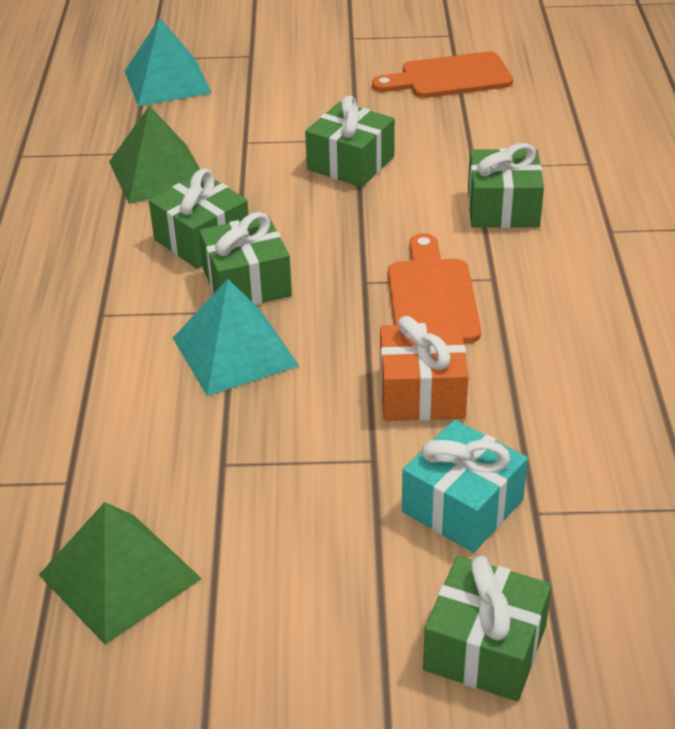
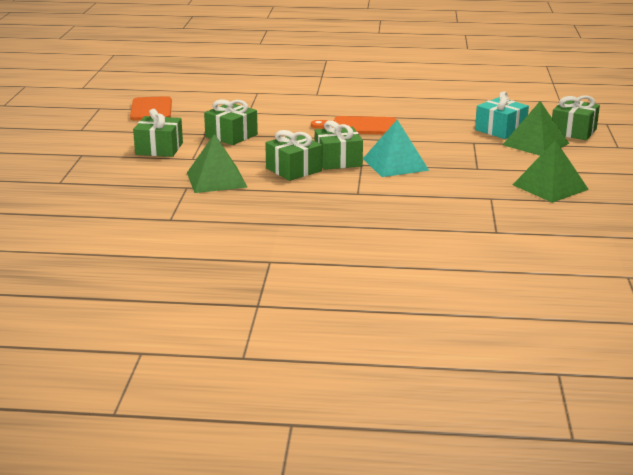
camera: 85 degrees left, 15 degrees down
(167, 81) = (99, 177): turquoise pyramid -> none
(379, 565) = (535, 144): none -> green pyramid
(421, 392) = (430, 132): orange gift -> none
(503, 208) = (290, 110): green gift -> green gift (159, 149)

